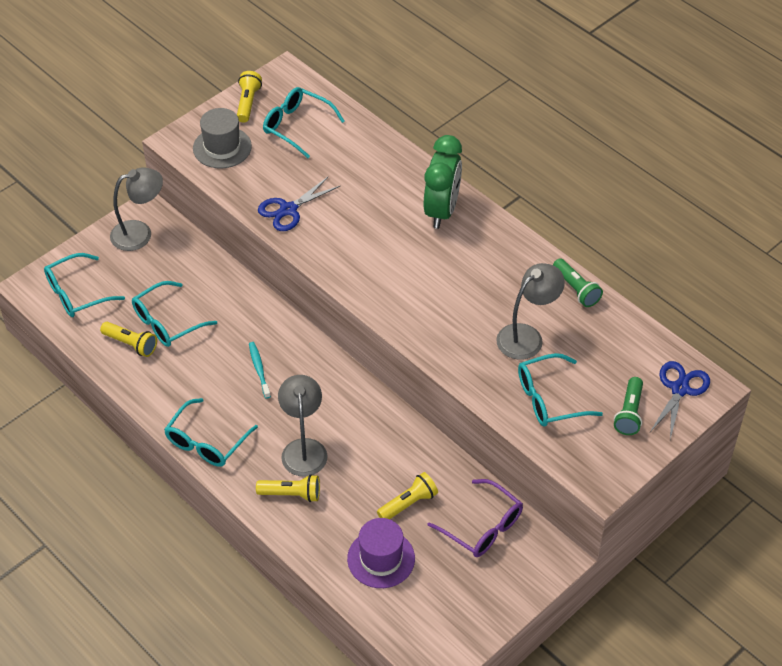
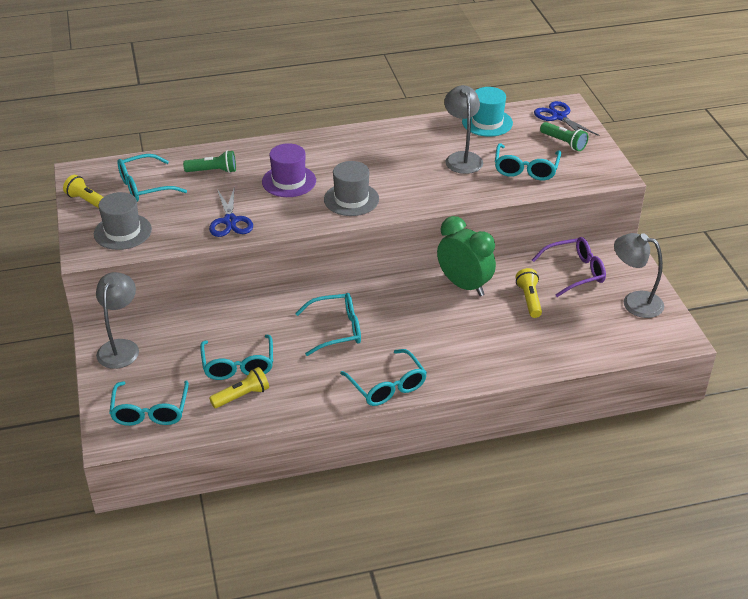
camera: 60 degrees left, 10 degrees down
(259, 369) = (337, 330): turquoise toothbrush -> turquoise glasses
(291, 494) = (476, 356): yellow flashlight -> none
(303, 449) = (437, 334): grey lamp -> grey lamp (634, 302)
(381, 558) = (570, 331): purple hat -> purple hat (289, 181)
(386, 280) = (351, 199): none -> grey hat
(441, 211) = (308, 151): green clock -> green clock (464, 285)
(576, 289) = (438, 123): green flashlight -> green flashlight (213, 171)
(613, 330) = (487, 122): none -> turquoise hat

